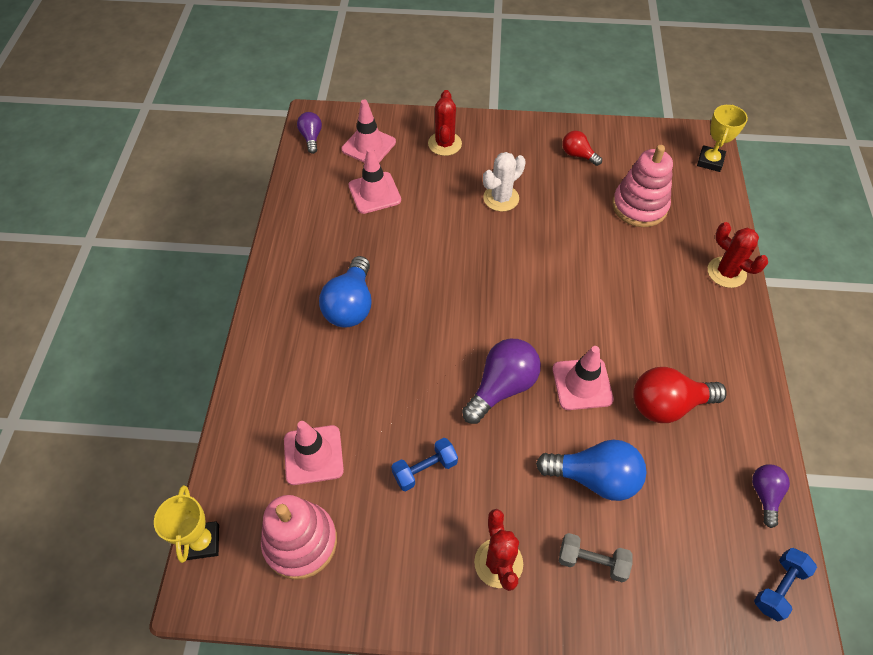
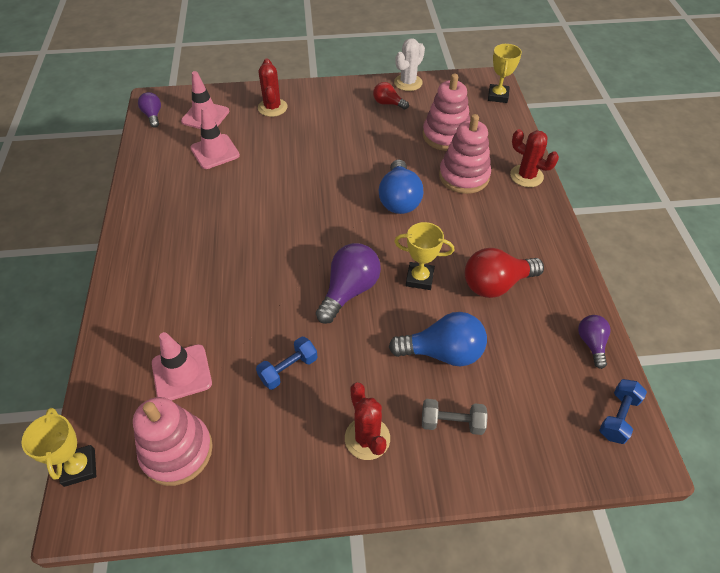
camera: 10 degrees left, 5 degrees down
(351, 305) = (203, 243): blue light bulb -> blue light bulb (399, 199)
(501, 198) = (327, 143): white cactus -> white cactus (408, 83)
(582, 384) = (419, 278): pink traffic cone -> yellow trophy
(652, 262) = (464, 176): none -> pink stacking toy

